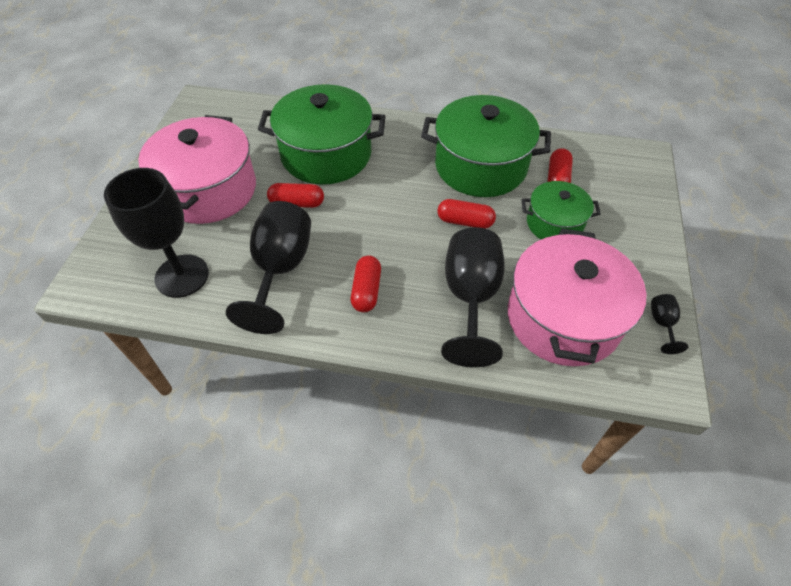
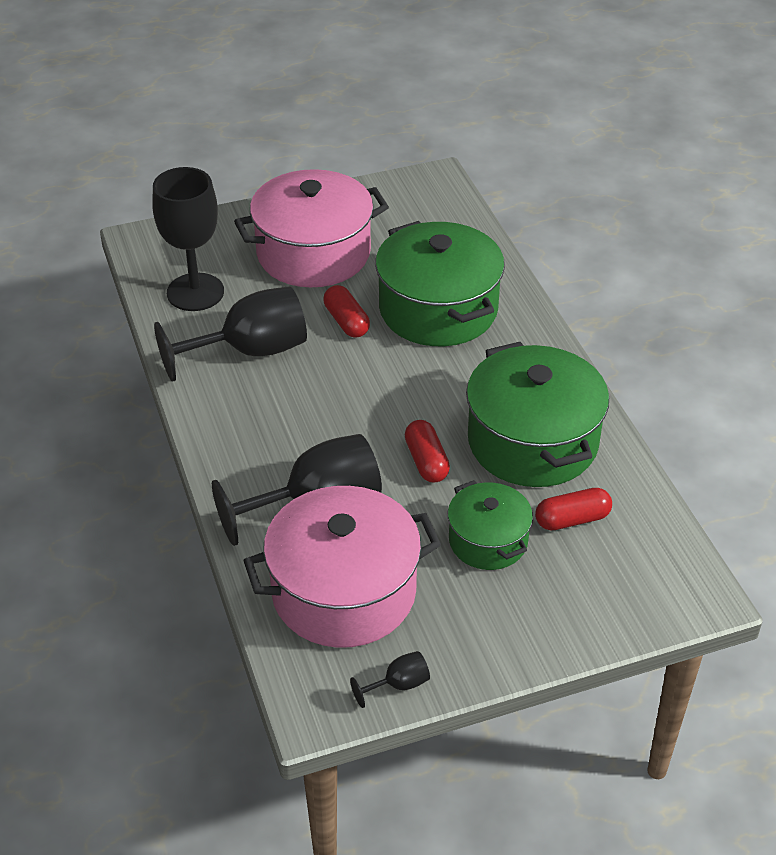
camera: 60 degrees right, 10 degrees down
(366, 291) = (268, 423): red capsule -> none

